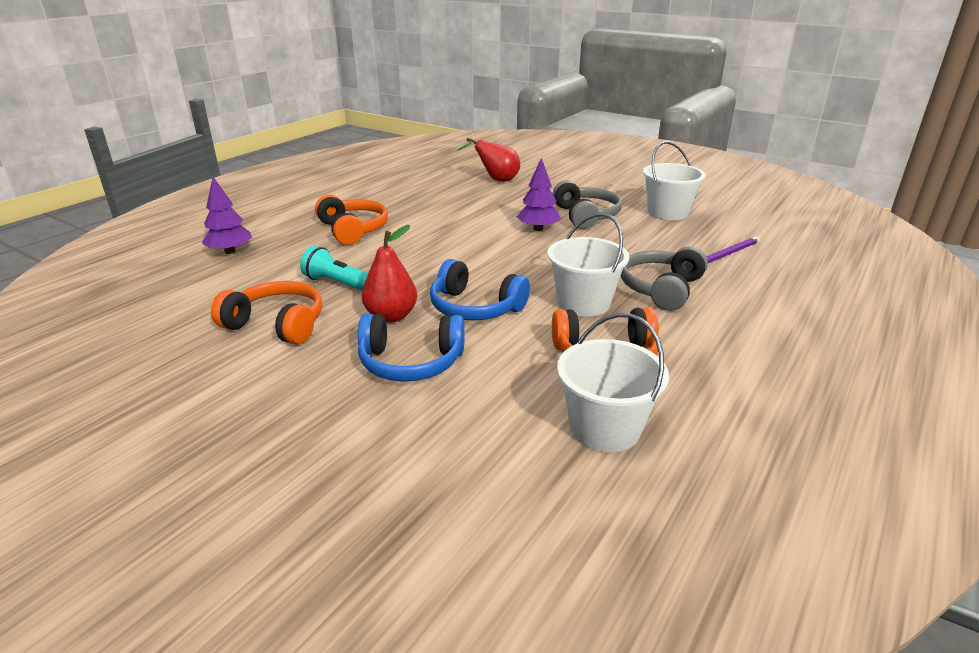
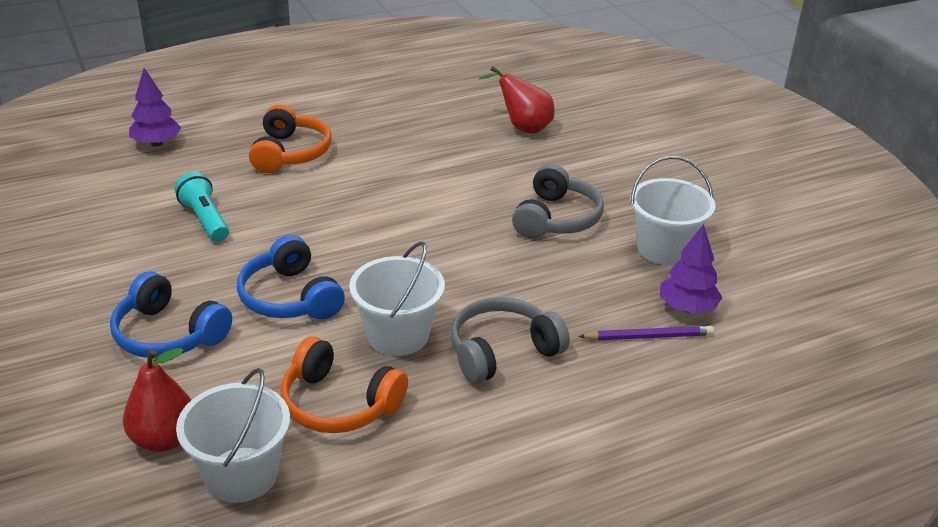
camera: 30 degrees right, 5 degrees up
(277, 324) = (110, 247): orange headphones -> none
(391, 316) = (208, 276): red pear -> red pear (164, 439)
(538, 229) = (477, 218): purple tree -> purple tree (687, 308)

